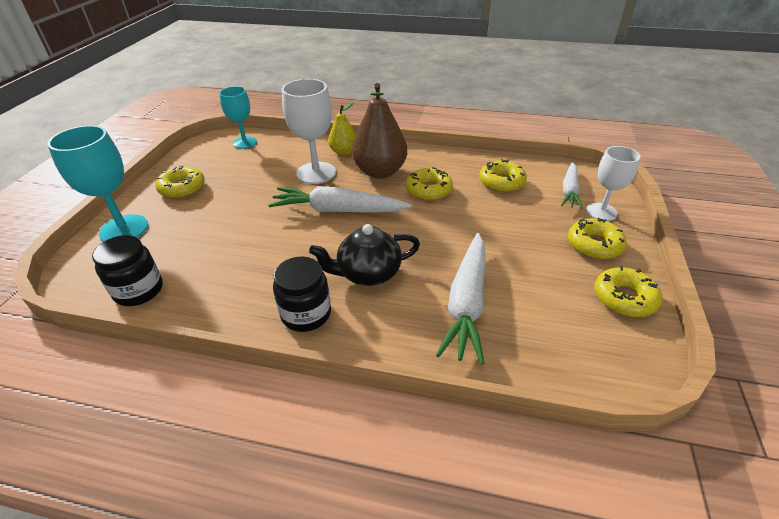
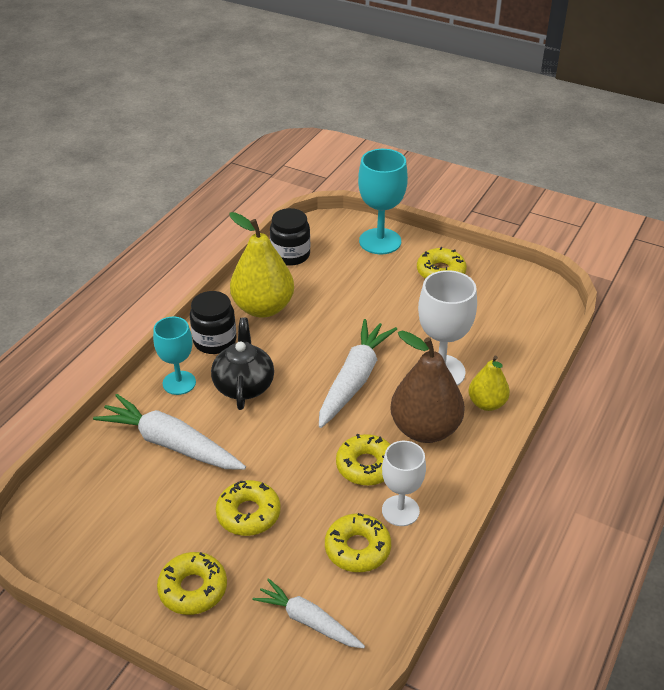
camera: 105 degrees right, 0 degrees up
(242, 289) = (263, 308): none -> yellow pear
(245, 142) = (535, 318): turquoise goblet -> turquoise goblet (179, 383)
(601, 212) = (247, 633): white goblet -> white goblet (400, 511)
(624, 298) = (107, 571): yellow donut -> yellow donut (248, 514)

